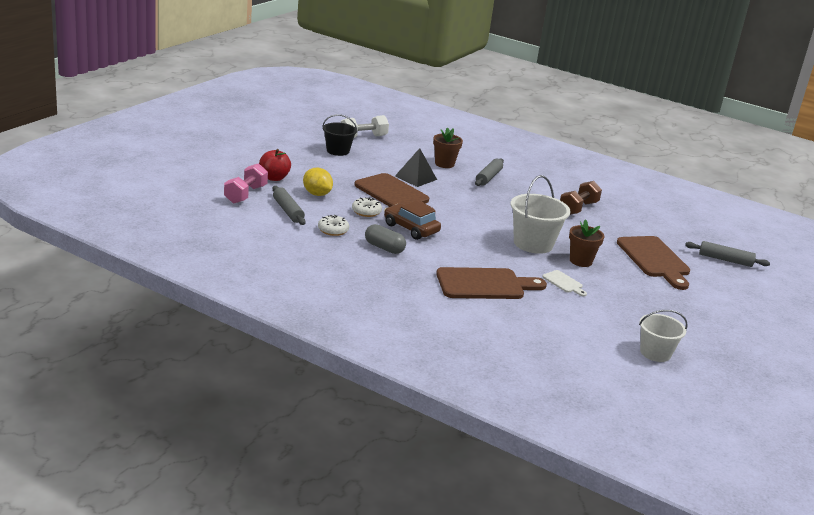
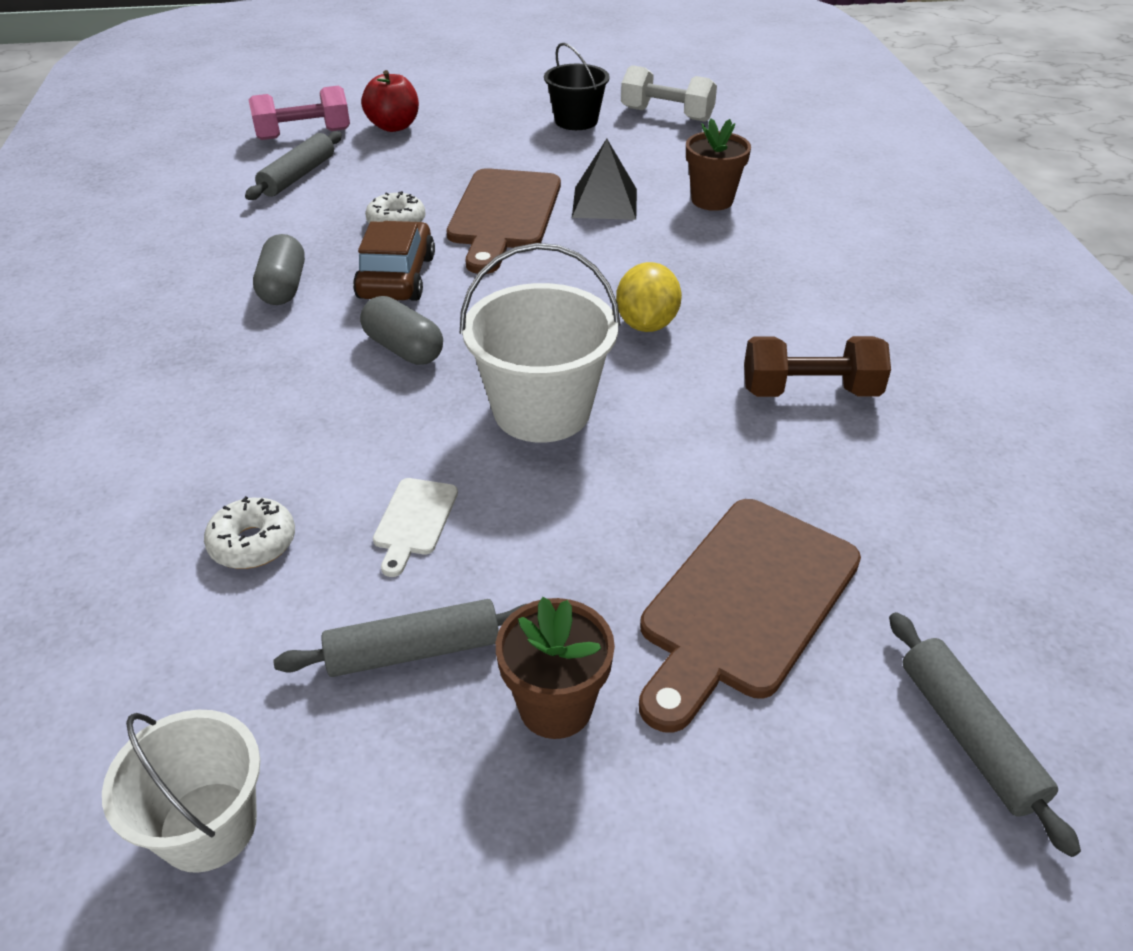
camera: 55 degrees right, 15 degrees up
(317, 194) = (393, 169): yellow lemon -> yellow lemon (646, 324)
(333, 230) = (284, 227): white donut -> white donut (253, 543)
(463, 247) = (404, 348): none -> grey capsule
(485, 284) = (273, 433): brown cutting board -> none
(488, 177) = (745, 253): grey rolling pin -> grey rolling pin (413, 650)
(580, 261) = (556, 499): brown flower pot -> brown flower pot (555, 706)

